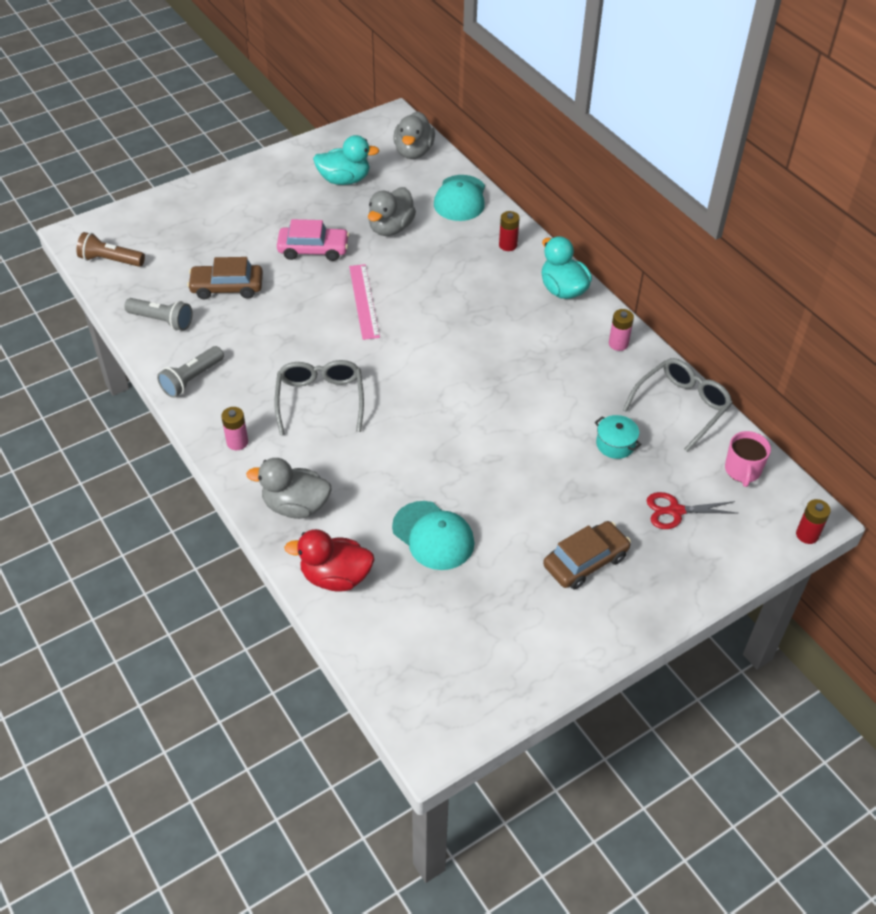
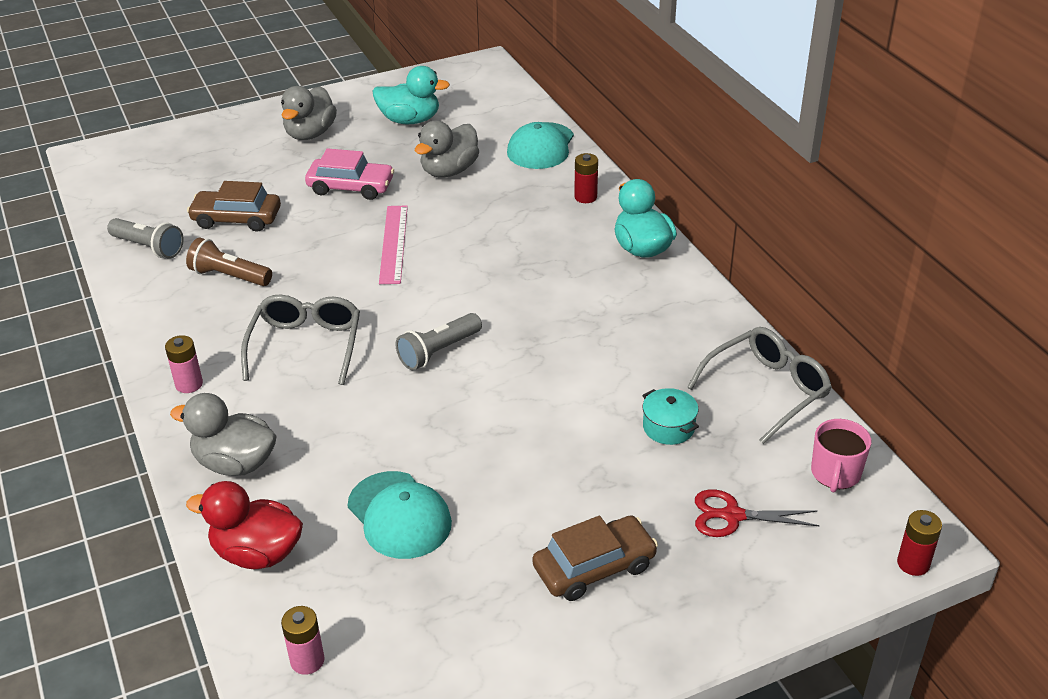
camera: 10 degrees right, 10 degrees down
(110, 260) = (114, 183): brown flashlight -> brown flashlight (229, 276)
(192, 379) = (160, 311): grey flashlight -> grey flashlight (438, 352)
(413, 152) = (499, 97): grey duck -> grey duck (310, 134)
(618, 344) = (699, 312): pink battery -> pink battery (307, 660)

